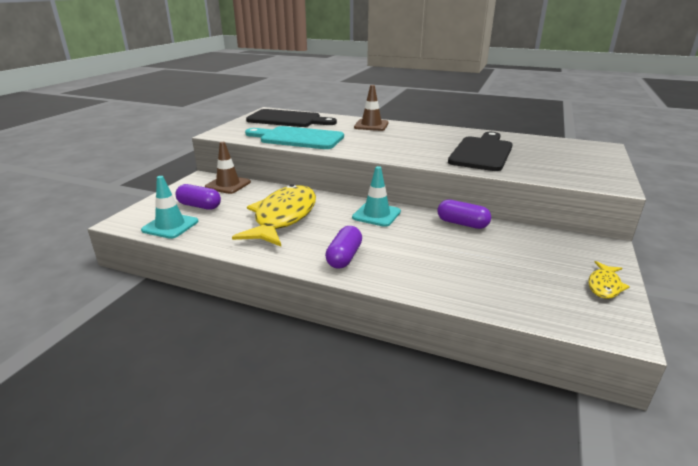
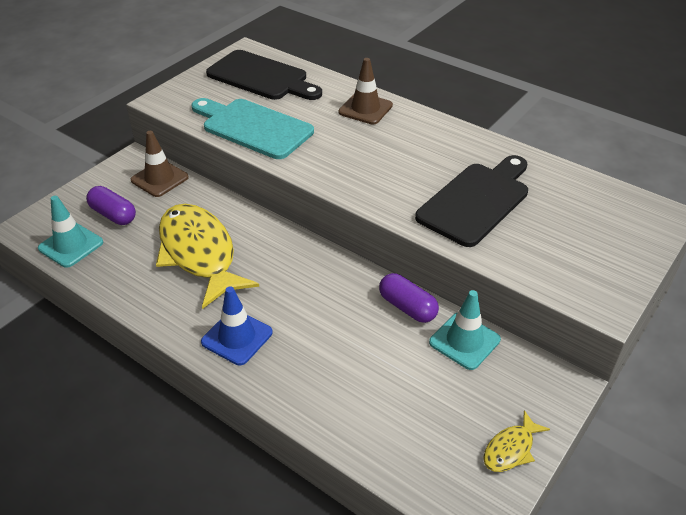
camera: 15 degrees right, 15 degrees up
(283, 217) = (199, 254): yellow fish -> yellow fish turned 60 degrees counterclockwise
(344, 257) = (237, 337): purple capsule -> blue traffic cone
(376, 215) = (311, 270): turquoise traffic cone -> turquoise traffic cone (464, 341)

